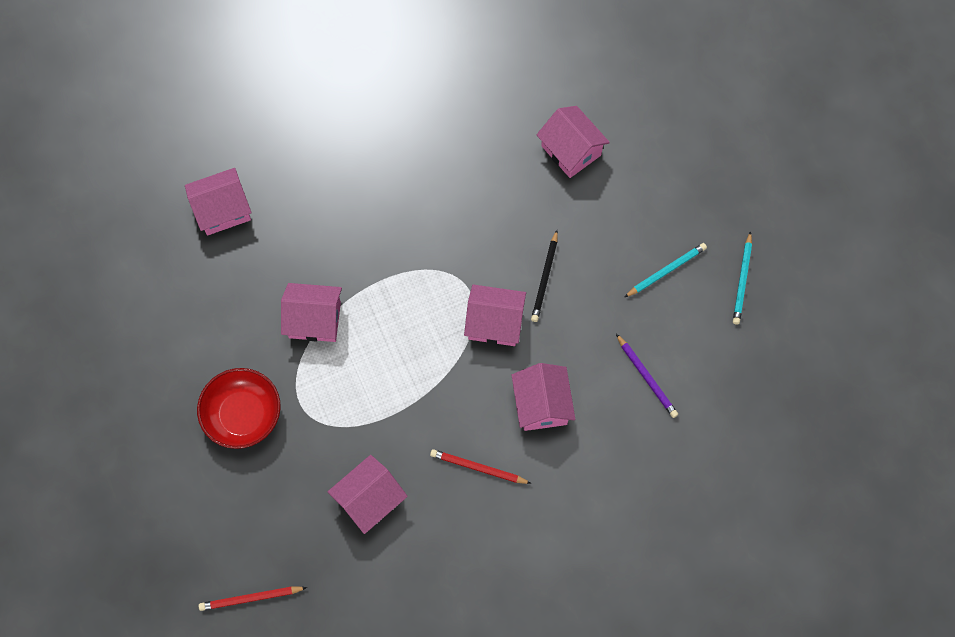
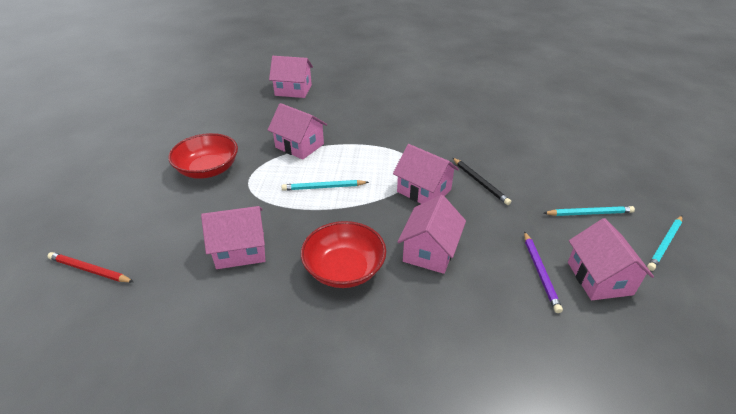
camera: 30 degrees right, 30 degrees down
(389, 373) = (323, 187): none -> turquoise pencil
(478, 468) = (344, 269): red pencil -> red bowl
(545, 278) = (480, 182): black pencil -> black pencil turned 75 degrees counterclockwise
(571, 150) = (537, 133): pink house -> pink house (599, 278)

